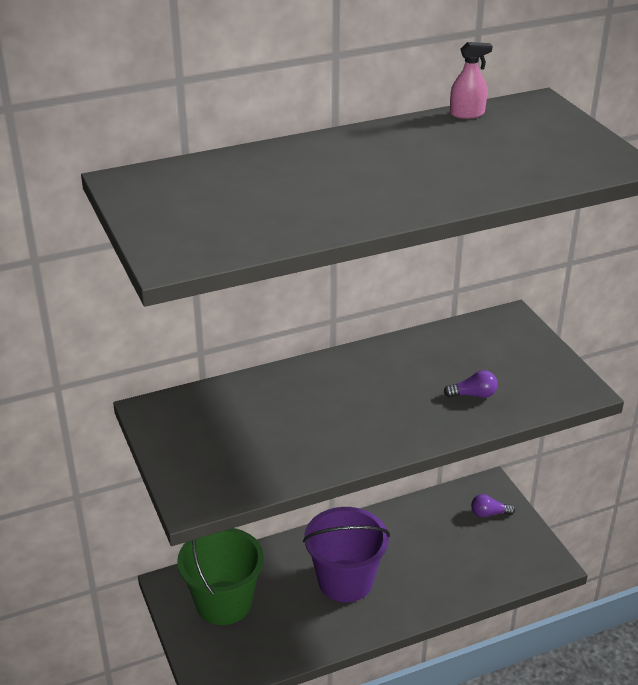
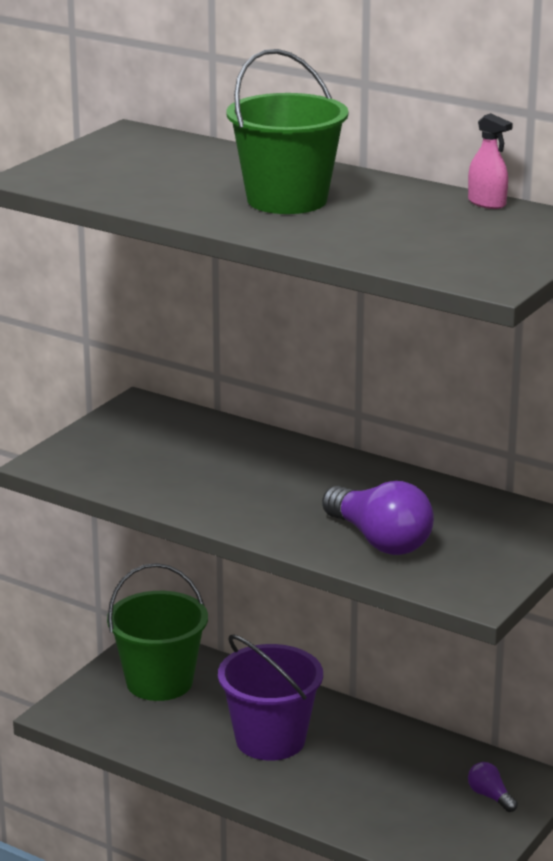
camera: 55 degrees right, 10 degrees down
(373, 174) = (287, 200): none -> green bucket
(473, 395) = (379, 540): purple light bulb -> purple light bulb, size x2.08

